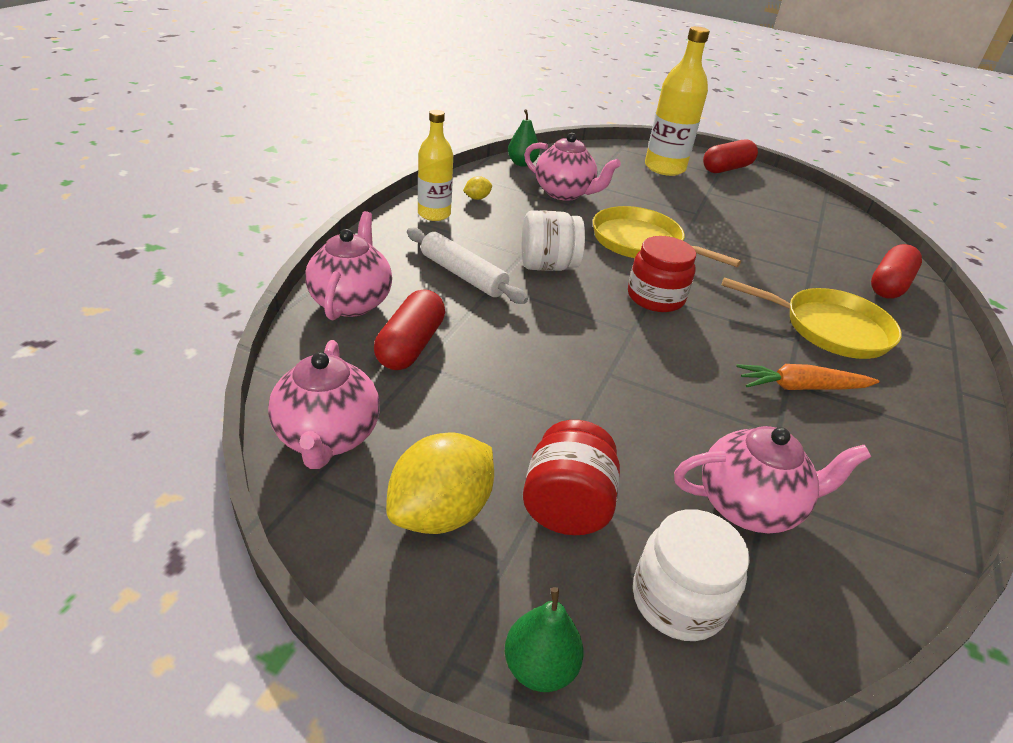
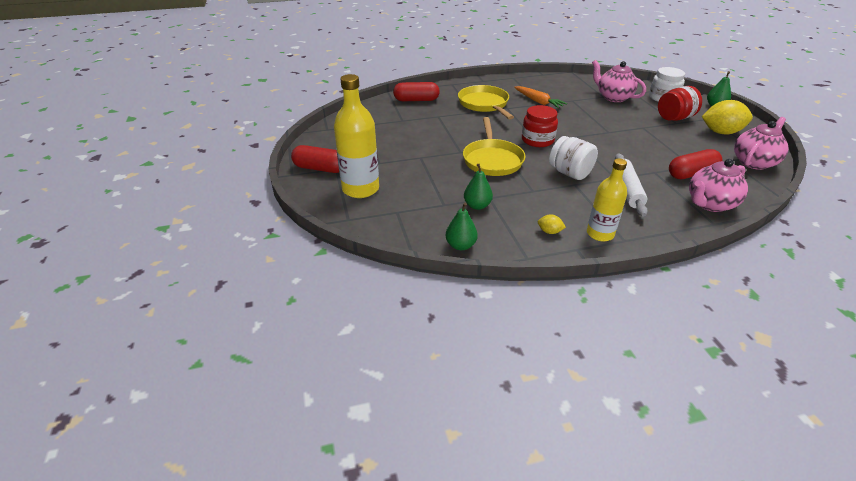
camera: 125 degrees left, 0 degrees up
(565, 193) = (477, 206): pink teapot -> green pear

